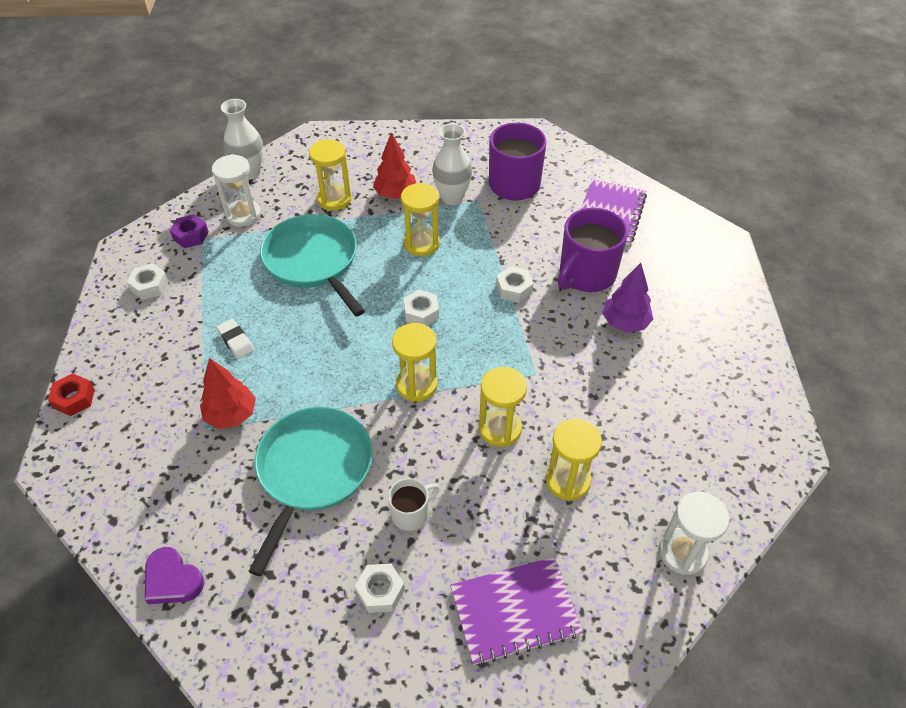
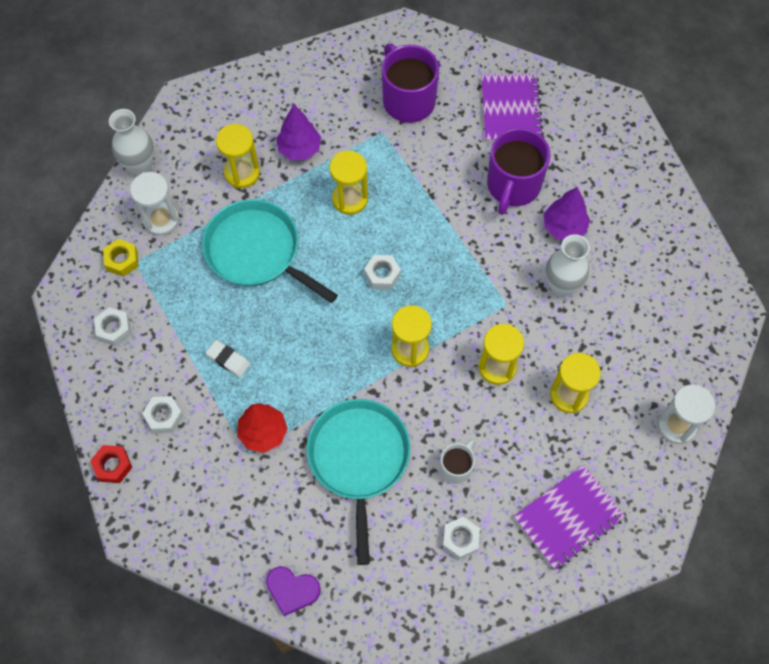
camera: 20 degrees left, 15 degrees up
(191, 235) = (122, 260): purple nut -> yellow nut
(395, 194) = (299, 149): red tree -> purple tree
(452, 197) = (355, 135): white vase -> white vase (561, 286)
(514, 289) = (454, 222): white nut -> white nut (164, 416)

